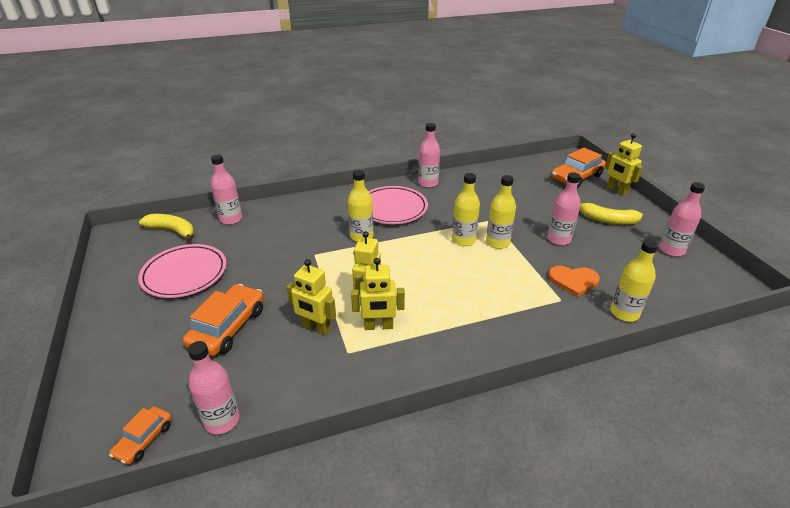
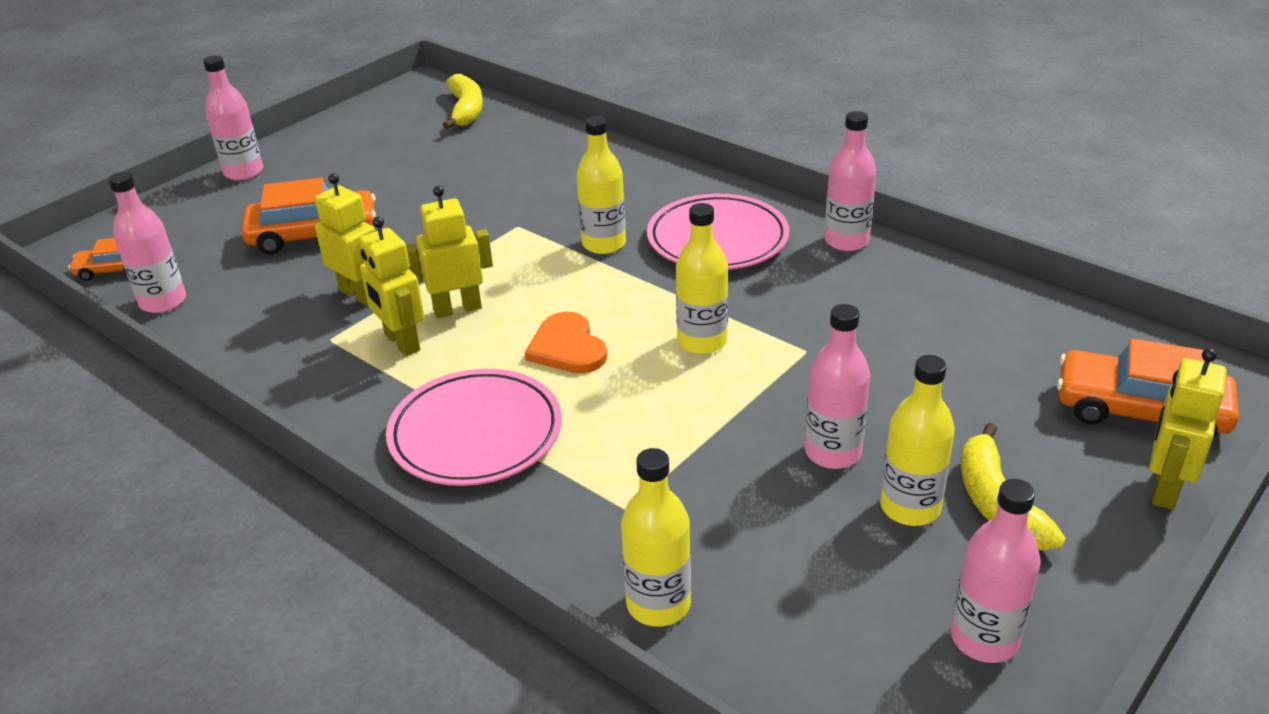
camera: 60 degrees right, 0 degrees up
(184, 274) = (388, 160): pink plate -> pink plate (475, 433)
(231, 219) = (534, 132): pink bottle -> pink bottle (243, 172)
(316, 328) = (360, 295): yellow robot -> yellow robot turned 135 degrees clockwise
(497, 242) = (736, 381): yellow bottle -> yellow bottle (910, 508)
(573, 281) = (702, 509): orange heart -> orange heart (567, 347)

